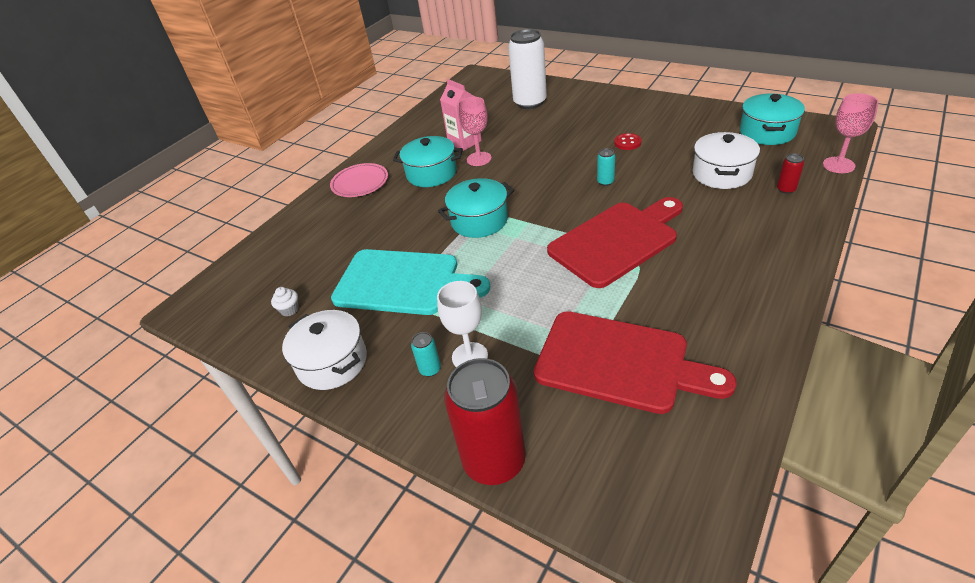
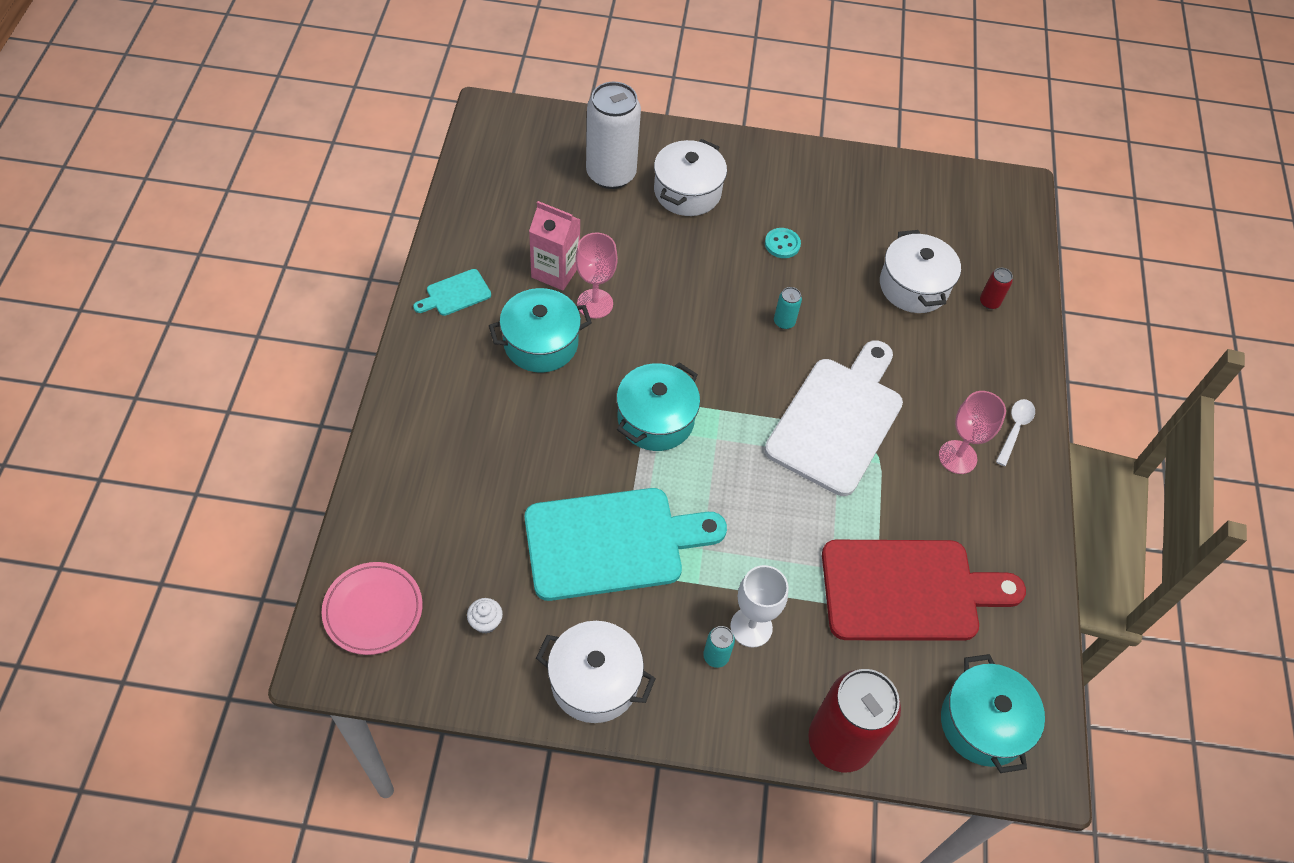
camera: 35 degrees left, 15 degrees up
(360, 183) = (442, 380): pink plate -> pink plate (373, 610)
(398, 146) = (455, 294): none -> turquoise cutting board
(575, 113) = (687, 192): none -> white pot
(616, 241) = (837, 420): red cutting board -> white cutting board
(627, 143) = (782, 244): red button -> turquoise button
(767, 132) = (941, 203): turquoise pot -> turquoise pot (983, 723)
(776, 271) = (1015, 429): none -> white spoon
(838, 165) = (1031, 253): pink goblet -> pink goblet (957, 457)

